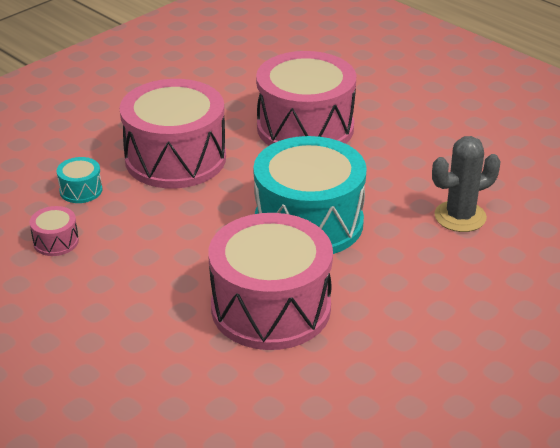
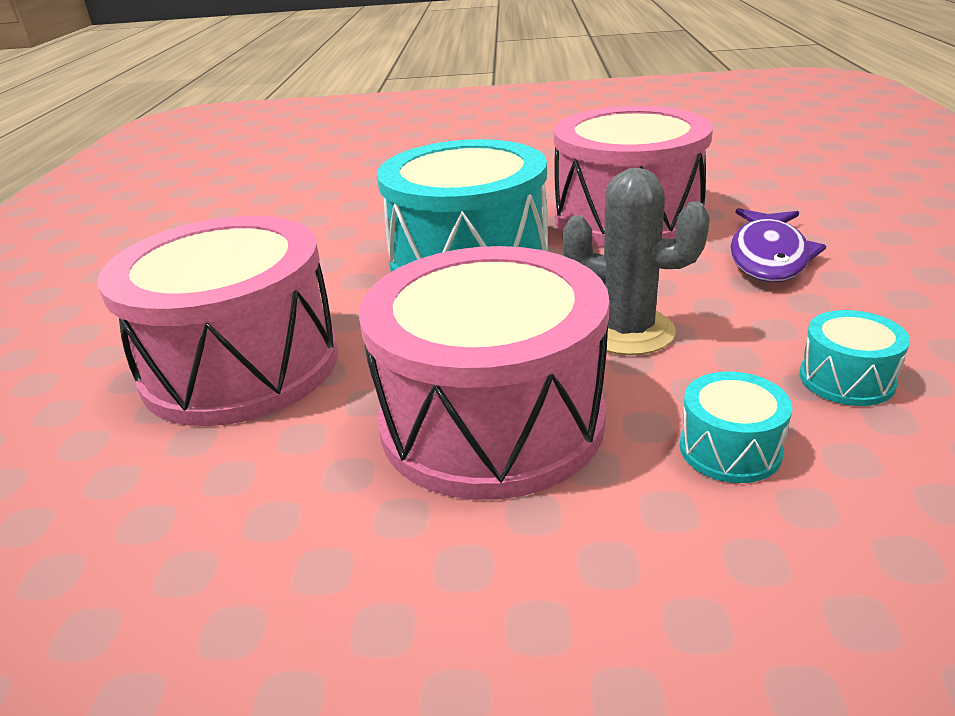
camera: 130 degrees left, 5 degrees down
(56, 241) = (846, 379): pink drum -> turquoise drum
(147, 311) = (768, 257): none -> purple fish
(460, 216) = (335, 212): grey cactus -> grey cactus (628, 331)

